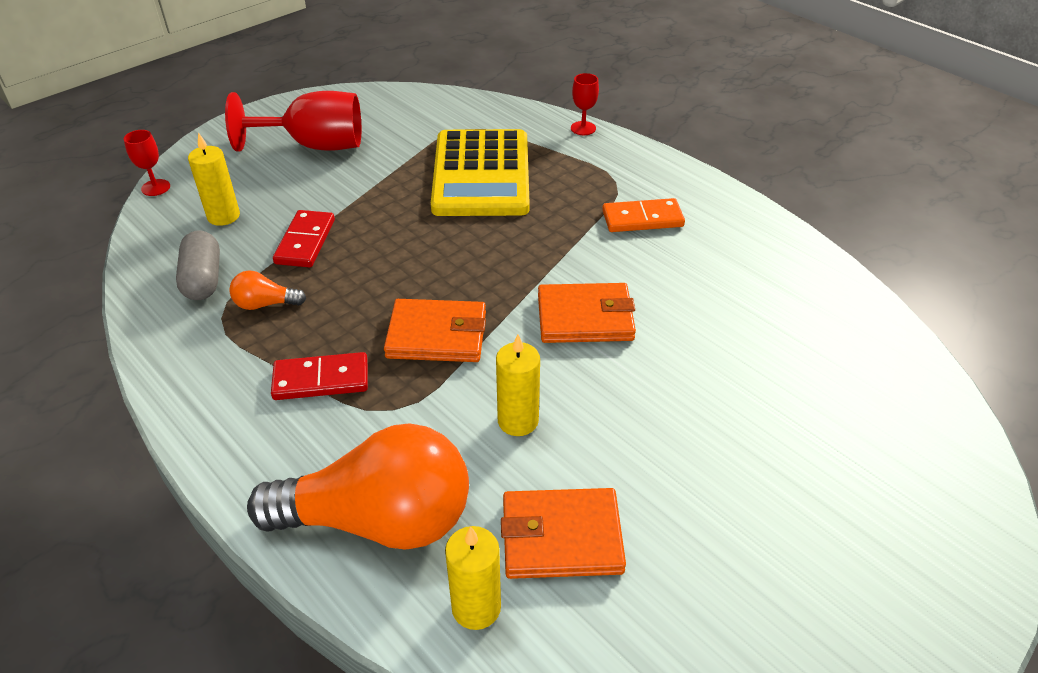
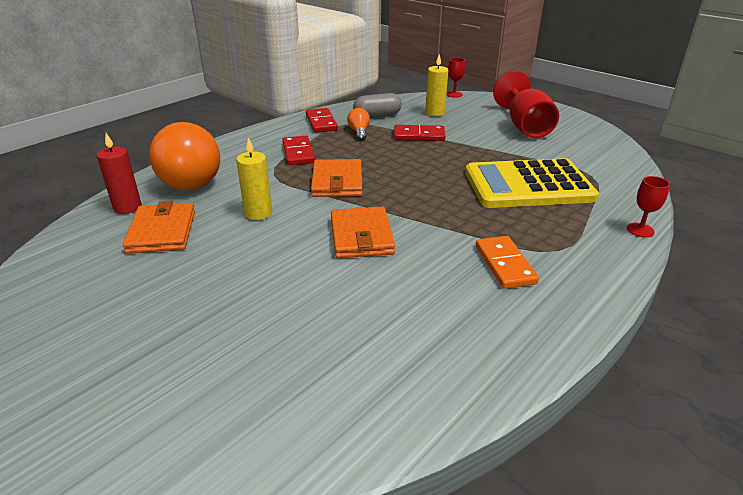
camera: 85 degrees right, 10 degrees down
(200, 350) = (321, 122): none -> red domino
(476, 607) = (127, 207): yellow candle -> red candle

